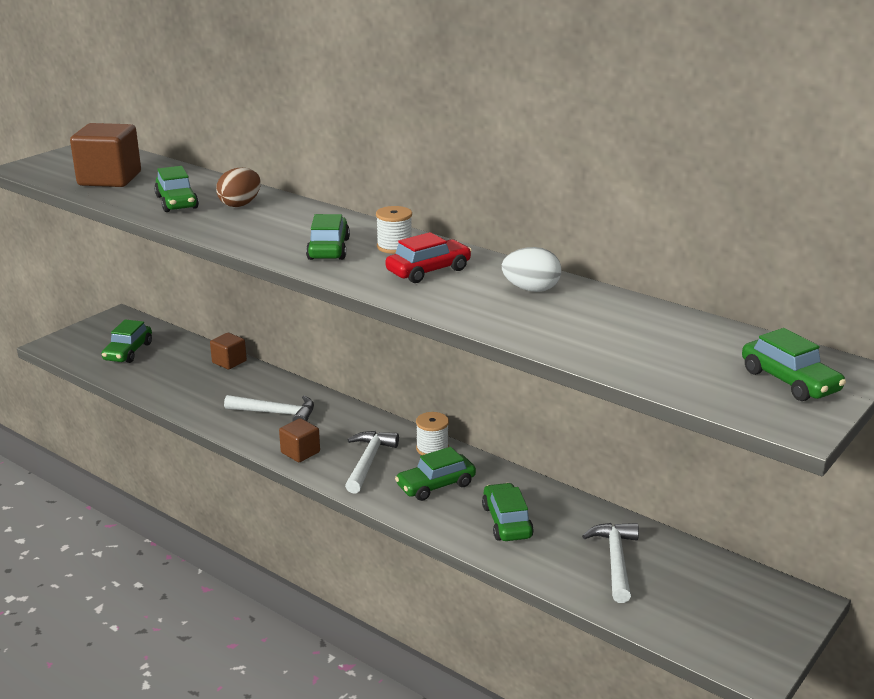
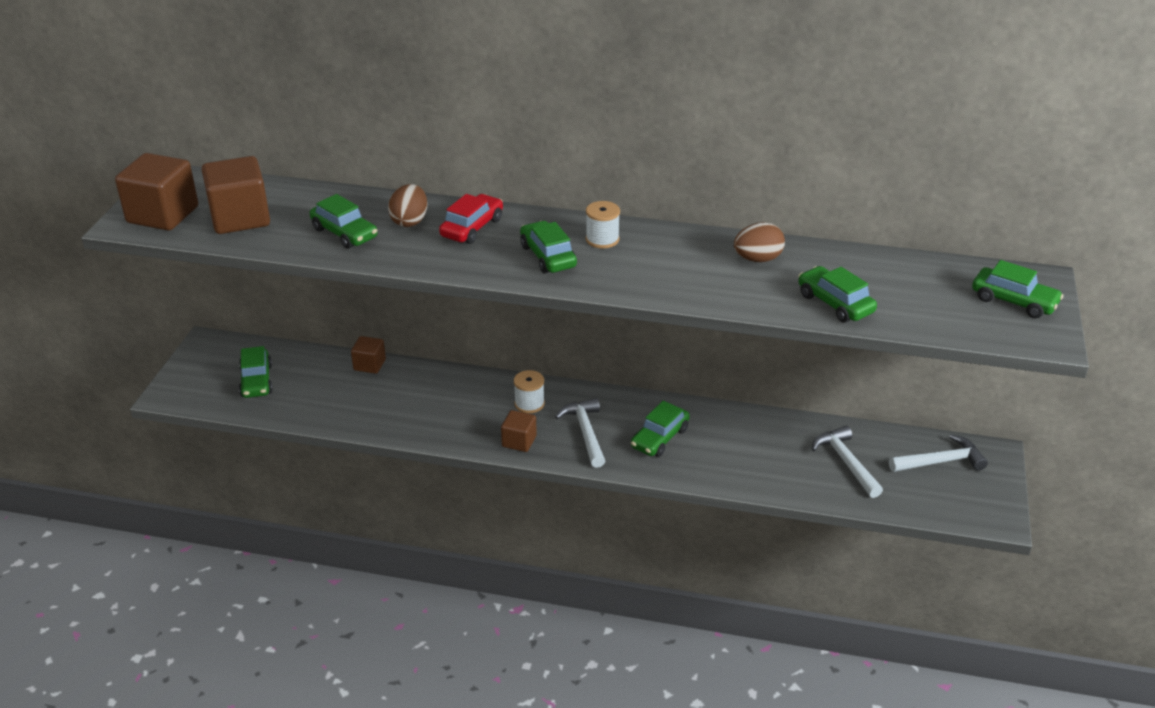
camera: 25 degrees left, 10 degrees up
(56, 167) = (163, 215): none -> brown cube
(276, 413) = (463, 408): white hammer -> white hammer (941, 461)
(428, 271) = (657, 260): red car -> red car (472, 228)
(432, 449) = (629, 403): white spool -> white spool (529, 404)
(506, 522) = (741, 454): green car -> green car (835, 303)
(531, 289) = (757, 259): white egg -> brown egg

